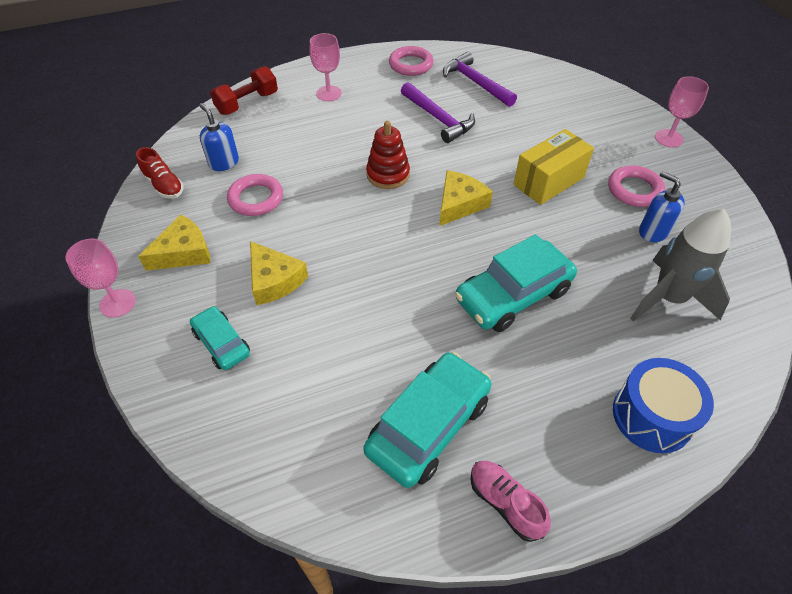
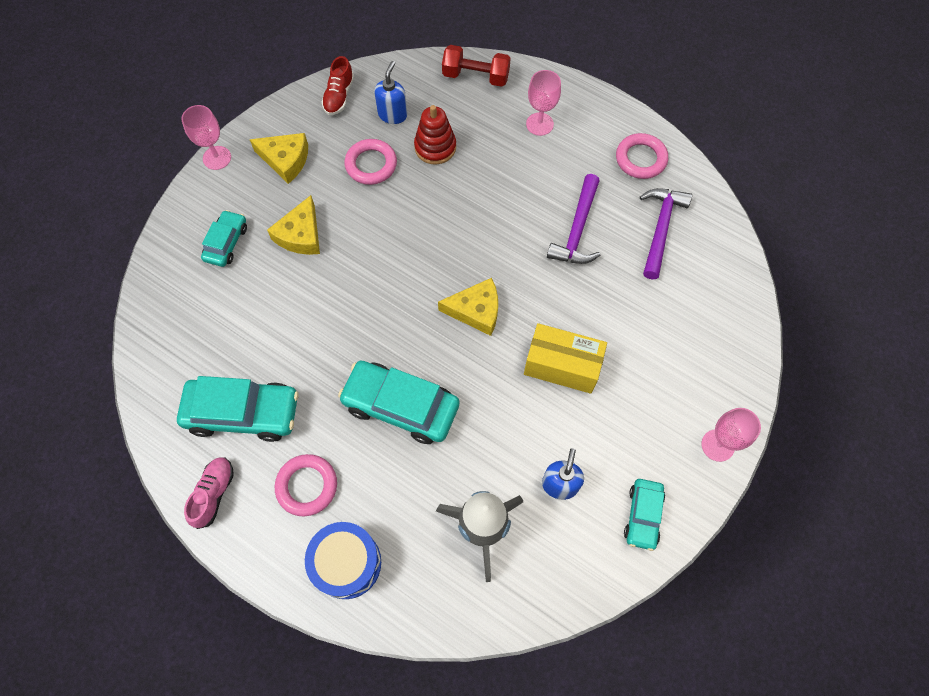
camera: 55 degrees right, 15 degrees up
(388, 174) = (470, 236): red stacking toy -> red stacking toy (435, 147)
(634, 190) = (607, 445): pink ring -> pink ring (307, 486)
(705, 200) = (643, 516): none -> turquoise car

